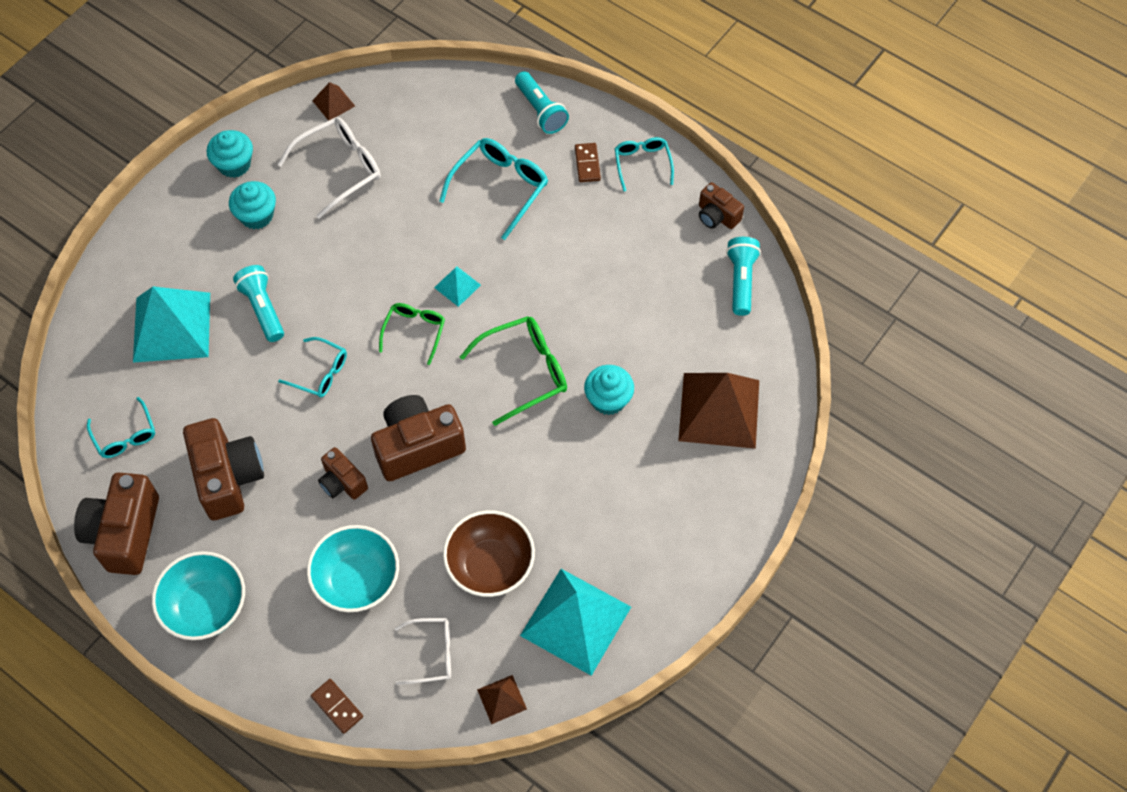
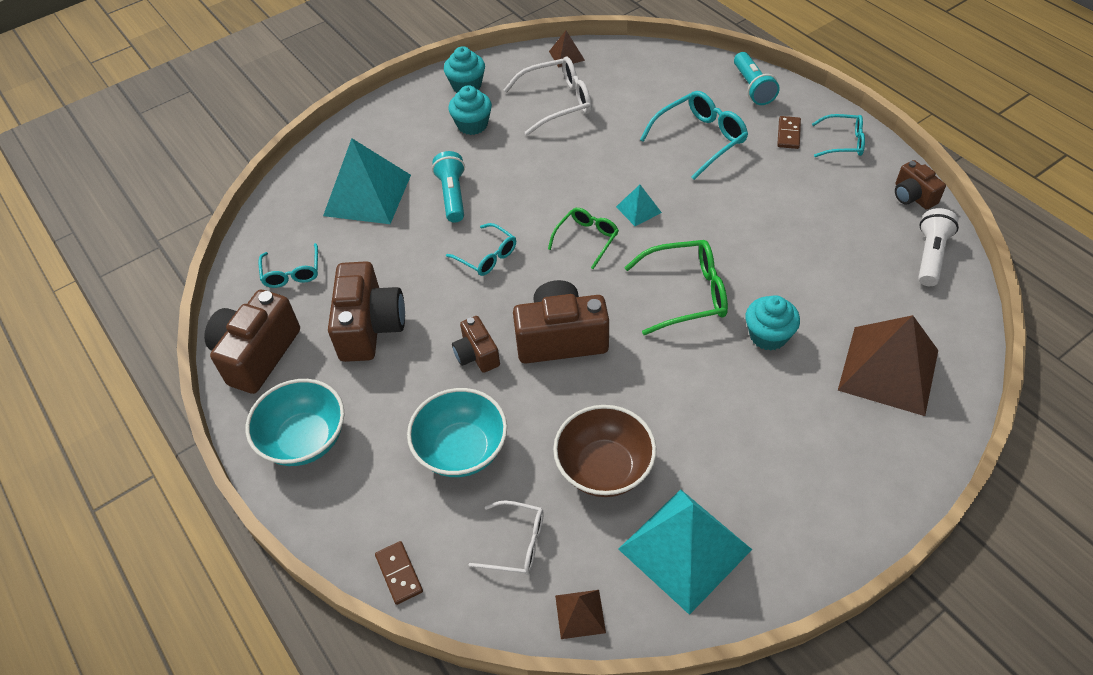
camera: 20 degrees right, 10 degrees down
(642, 164) = (843, 142): turquoise glasses -> turquoise glasses turned 90 degrees clockwise
(741, 281) = (930, 256): turquoise flashlight -> white flashlight

